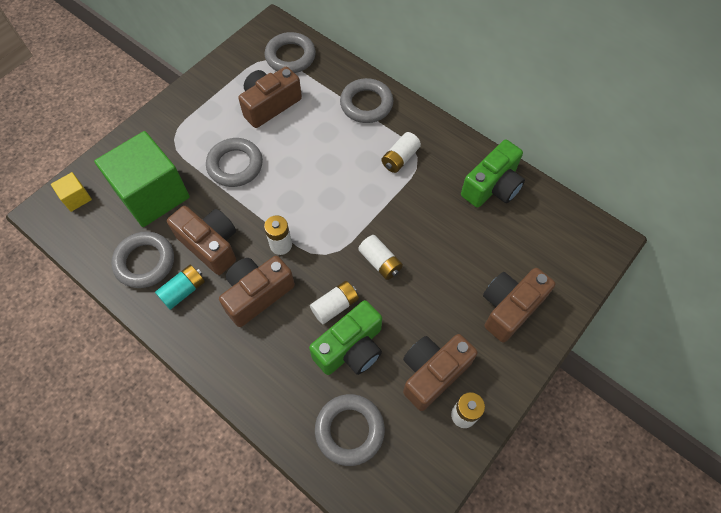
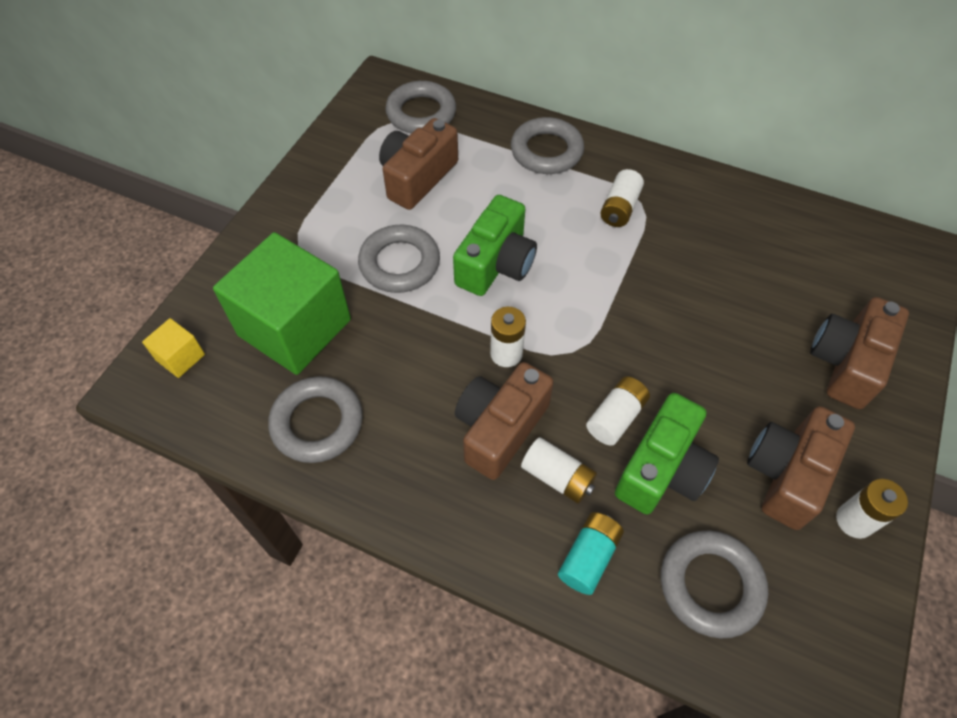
camera: 15 degrees left, 5 degrees down
(183, 291) = (390, 449): turquoise battery -> turquoise battery (589, 557)
(210, 245) = (405, 376): brown camera -> none
(380, 262) = (651, 344): white battery -> white battery (557, 477)
(492, 186) = (752, 217): green camera -> green camera (496, 264)

